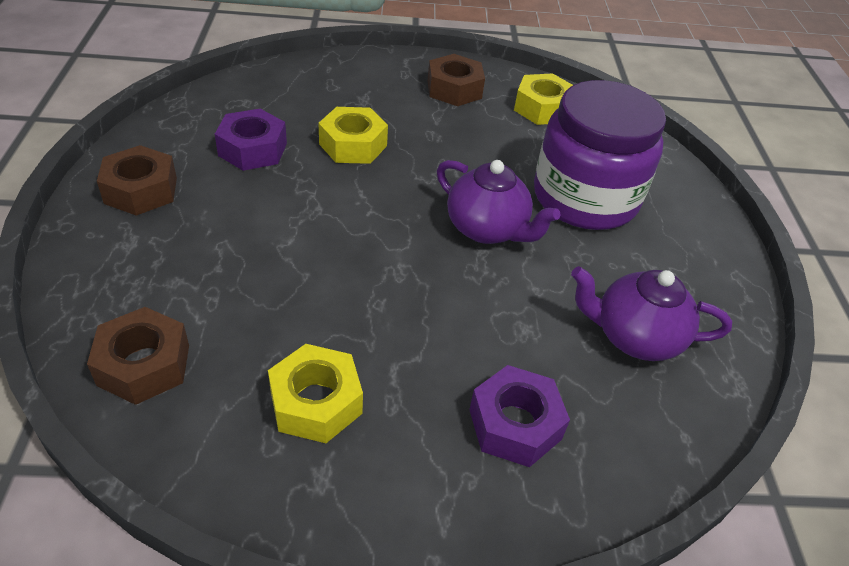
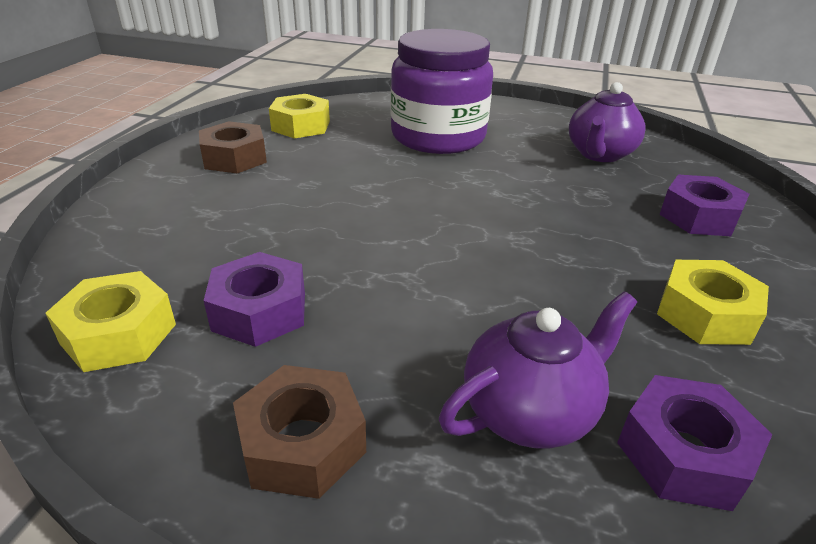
camera: 70 degrees left, 10 degrees down
(144, 365) = (683, 454): brown nut -> purple nut
(353, 145) = (297, 233): yellow nut -> yellow nut (119, 334)
(487, 229) = (468, 184): purple teapot -> purple teapot (530, 411)

